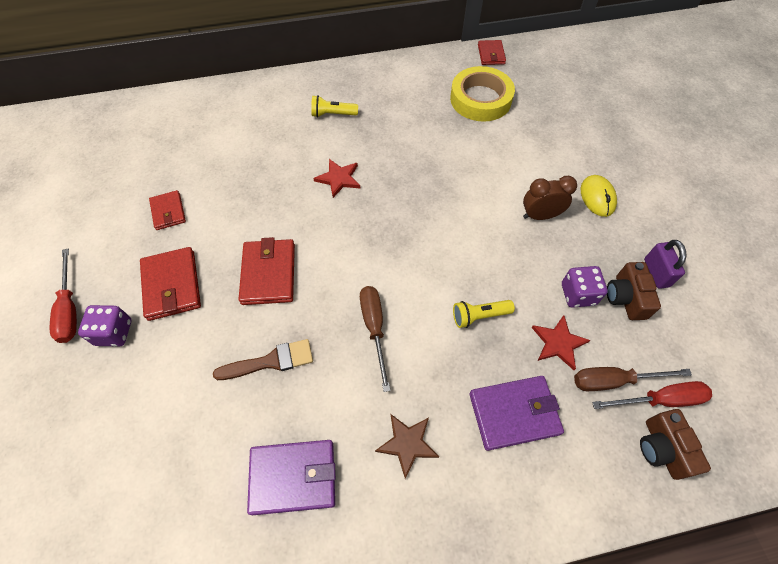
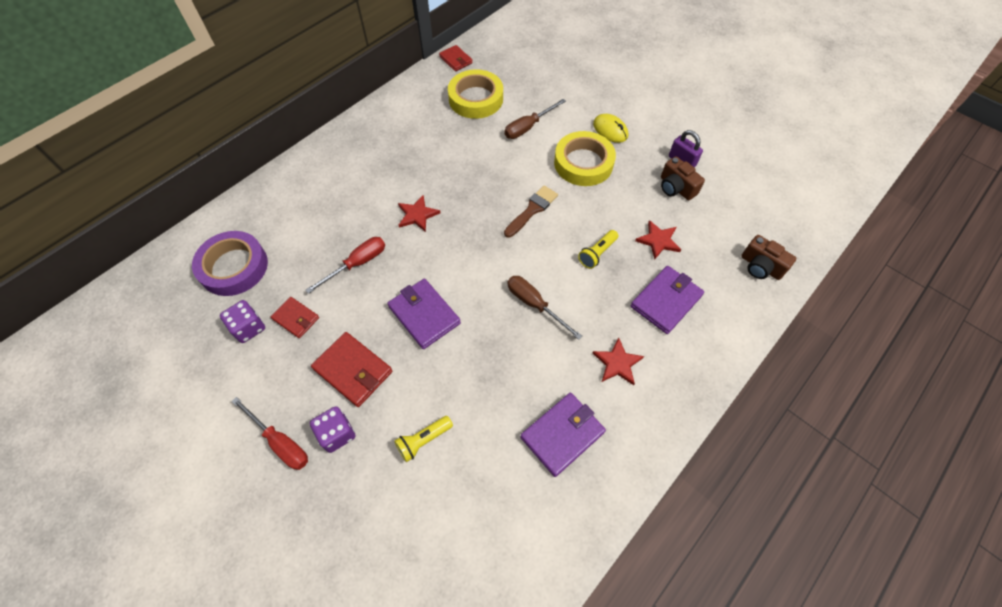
camera: 35 degrees left, 0 degrees up
(161, 141) = (234, 267): none -> purple tape
(268, 273) = (424, 315): red wallet -> purple wallet
(270, 361) = (480, 373): brown brush -> brown brush (532, 210)
(333, 114) = (369, 167): yellow flashlight -> yellow flashlight (423, 440)
(407, 444) = (617, 363): brown star -> red star
(540, 216) = (583, 163): brown clock -> yellow tape
(578, 294) = (646, 202): purple dice -> purple dice (249, 328)
(614, 380) = (707, 244): brown screwdriver -> brown screwdriver (528, 127)
(660, 400) = (739, 239): red screwdriver -> red screwdriver (357, 264)

